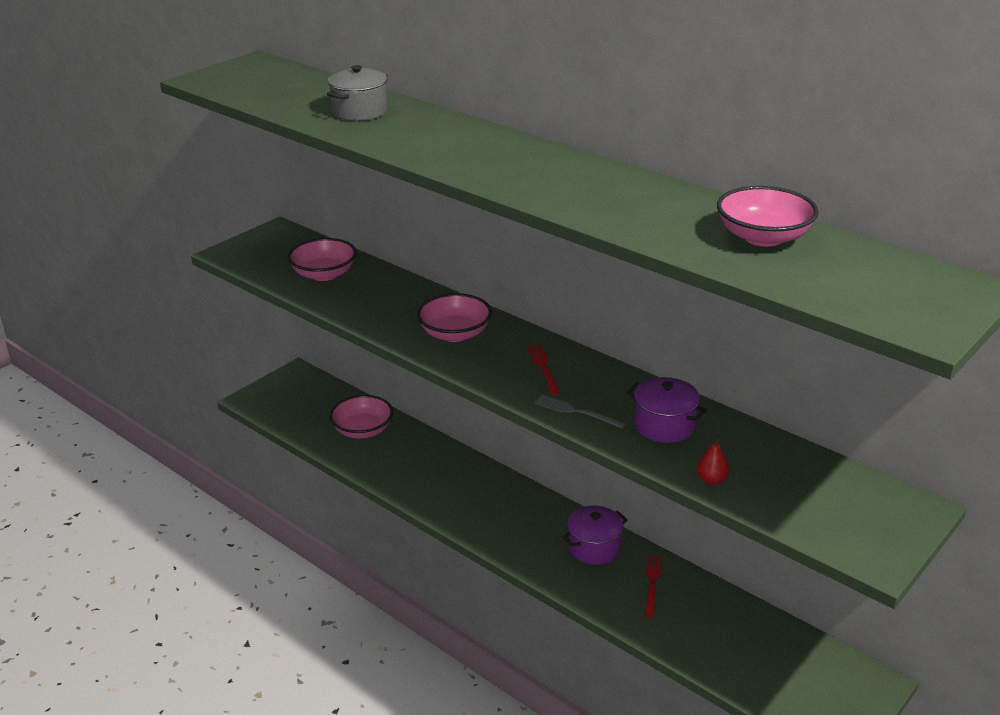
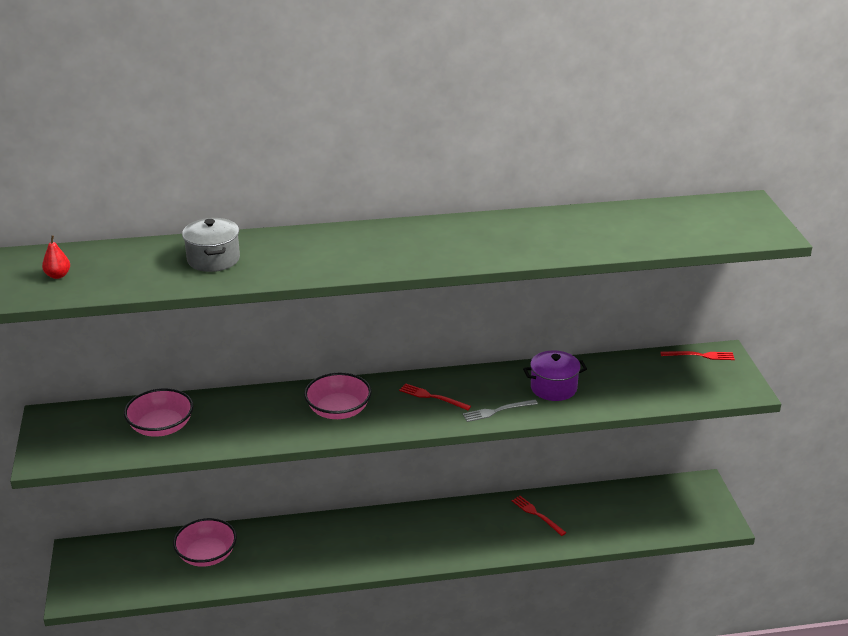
camera: 50 degrees left, 0 degrees up
(594, 548) = (477, 519): purple pot -> none
(711, 480) = (624, 402): red pear -> red pear (58, 275)
(763, 237) = (623, 223): pink bowl -> none
(883, 493) = (700, 355): none -> red fork

